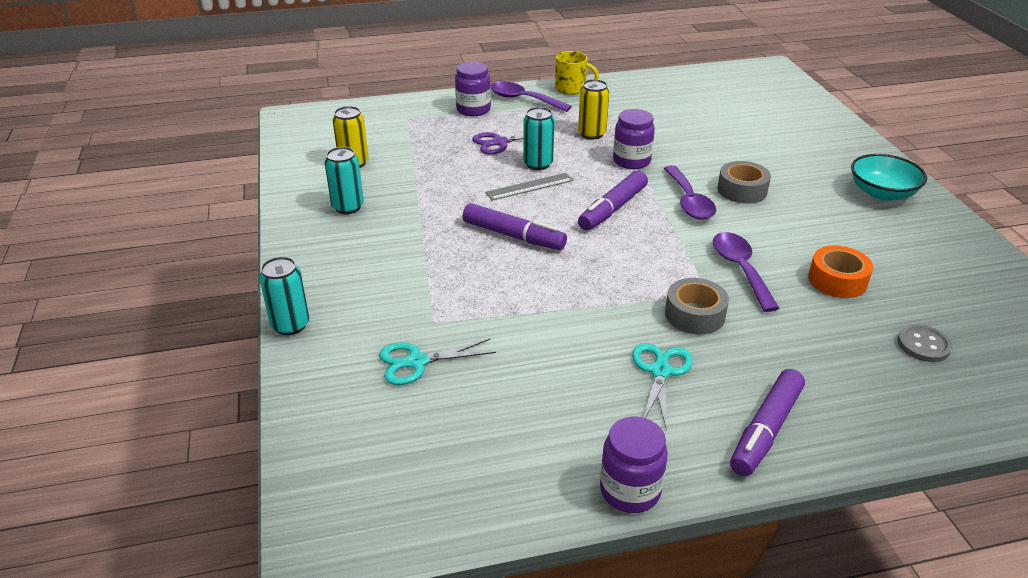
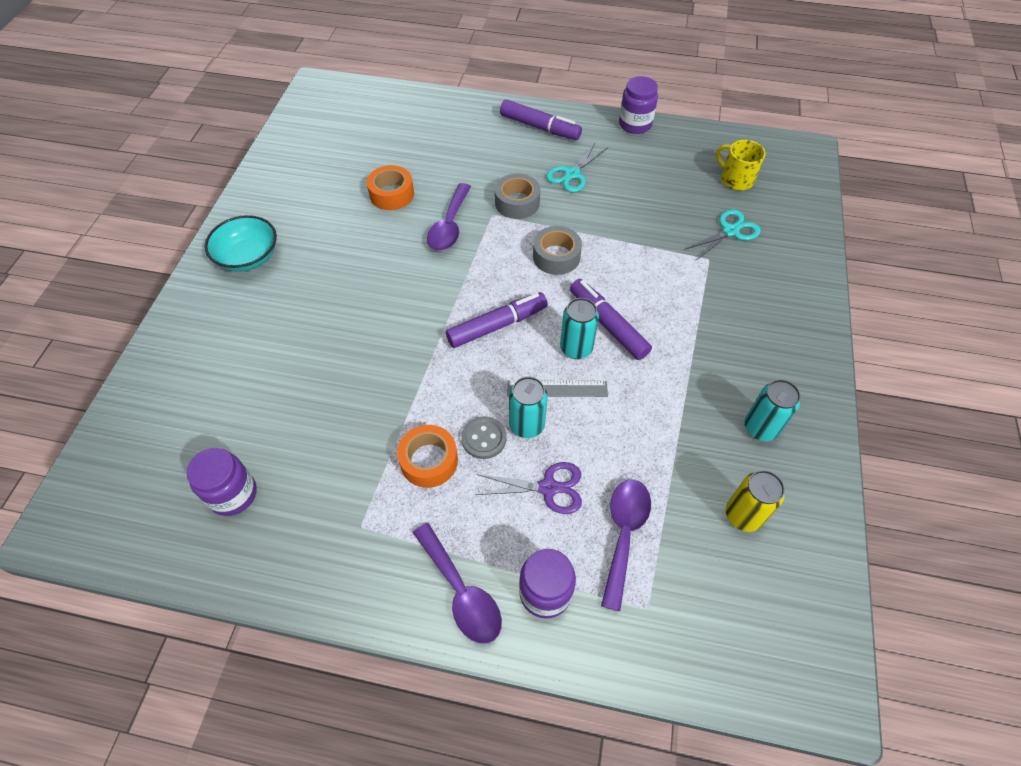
camera: 155 degrees left, 20 degrees up
(290, 325) = (823, 293): turquoise can -> turquoise can (576, 348)
(417, 362) = (730, 231): turquoise scissors -> turquoise scissors turned 45 degrees counterclockwise
(571, 88) = (374, 595): yellow mug -> yellow mug (735, 179)
(592, 134) = (429, 461): yellow can -> orange tape
(631, 161) = (424, 389): purple jar -> purple jar (233, 494)
(688, 201) = (421, 310): purple spoon -> purple spoon (624, 534)
(742, 190) = (360, 305): grey tape -> grey tape (556, 256)
(766, 430) = (539, 127): purple marker -> purple marker turned 60 degrees clockwise
(923, 345) = (396, 138): grey button -> grey button (484, 438)

